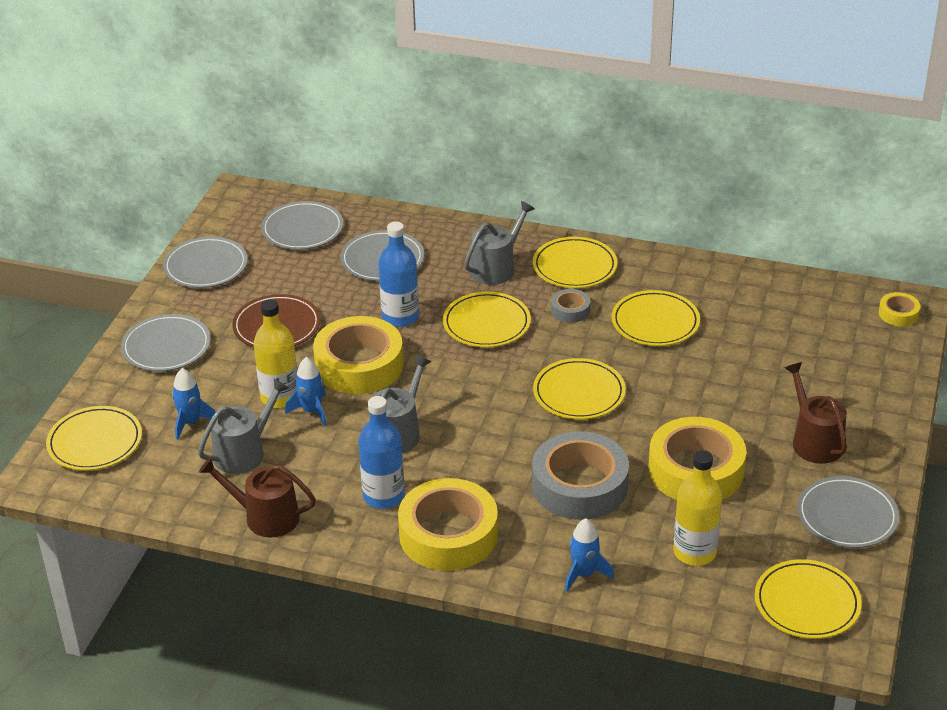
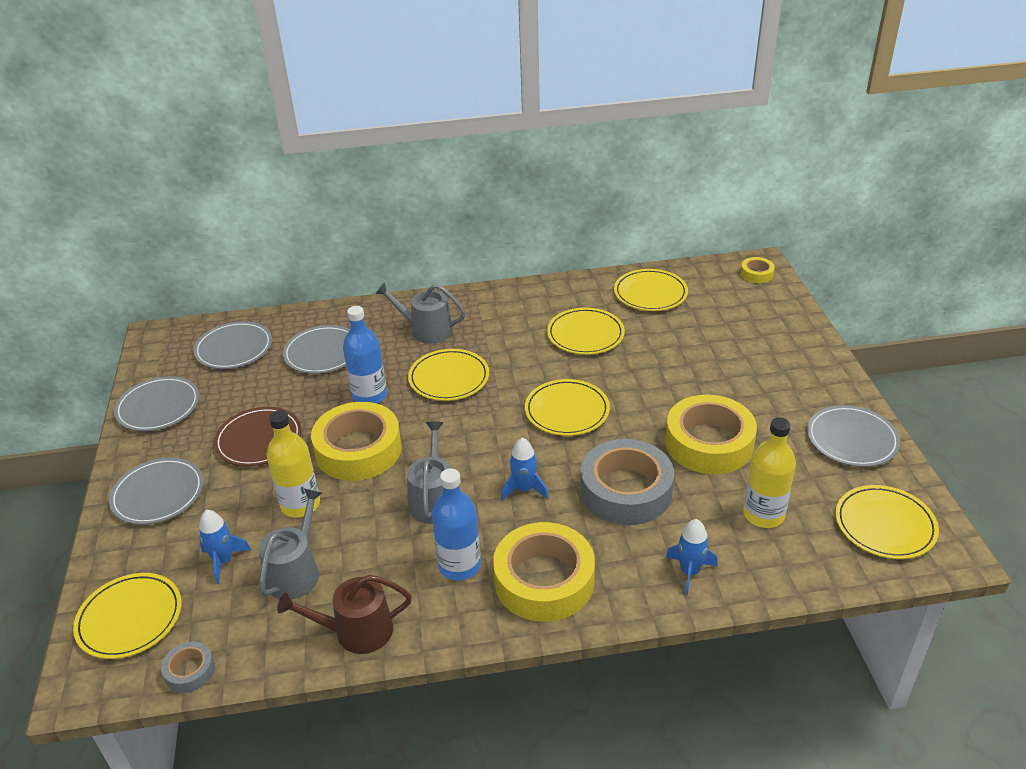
camera: 25 degrees left, 0 degrees up
(311, 411) = (339, 508): blue rocket -> blue rocket (524, 489)
(496, 267) = (426, 330): grey watering can -> grey watering can turned 90 degrees counterclockwise
(570, 310) = (511, 346): grey tape -> grey tape (190, 671)
(574, 266) = (490, 311): yellow plate -> yellow plate (650, 293)
(814, 441) = (777, 387): brown watering can -> none

